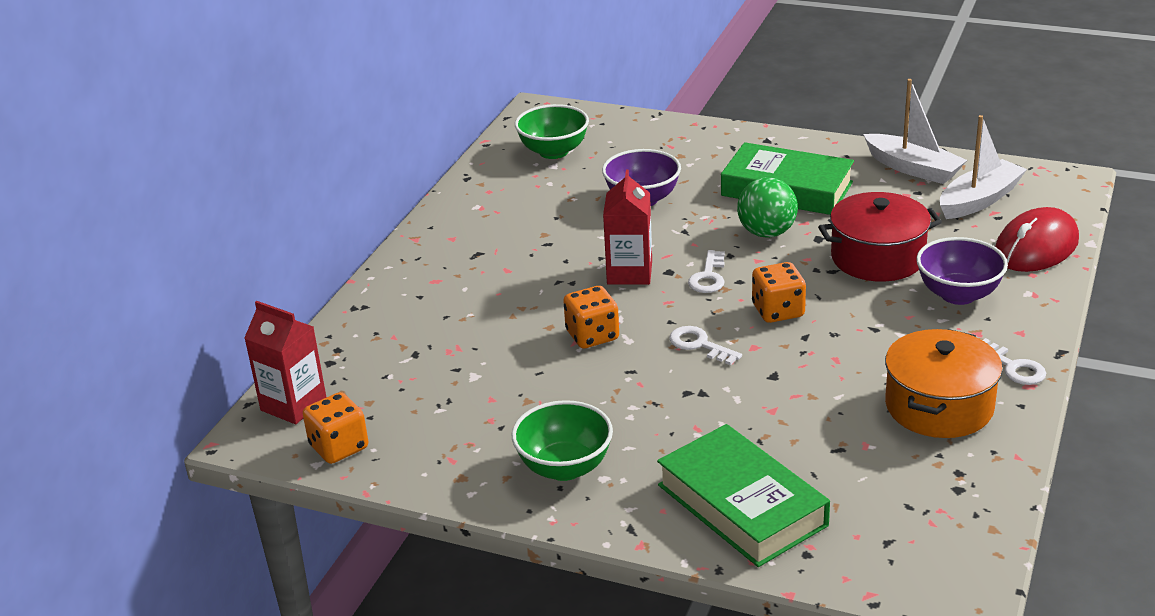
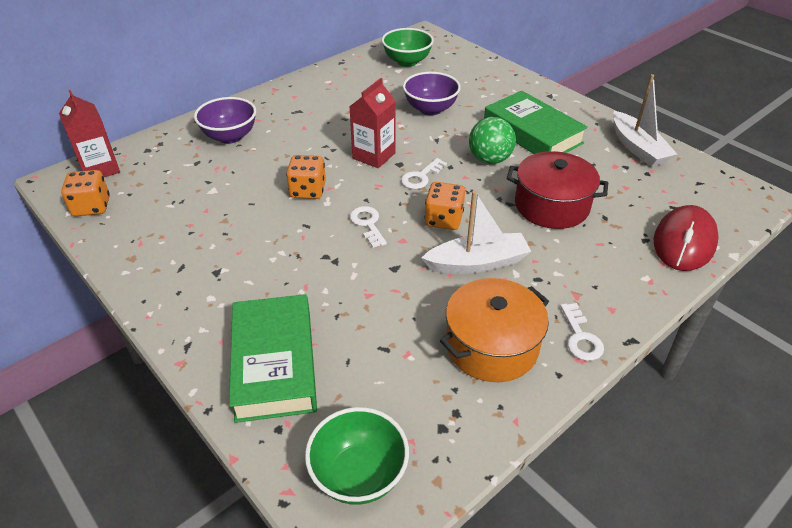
camera: 25 degrees right, 10 degrees up
(564, 467) = (195, 279): green bowl -> green bowl (359, 475)
(958, 294) = (588, 258): purple bowl -> purple bowl (230, 137)
(979, 200) = (669, 188): white boat -> white boat (477, 263)
(1036, 247) = (684, 242): red mouse -> red mouse turned 45 degrees counterclockwise

